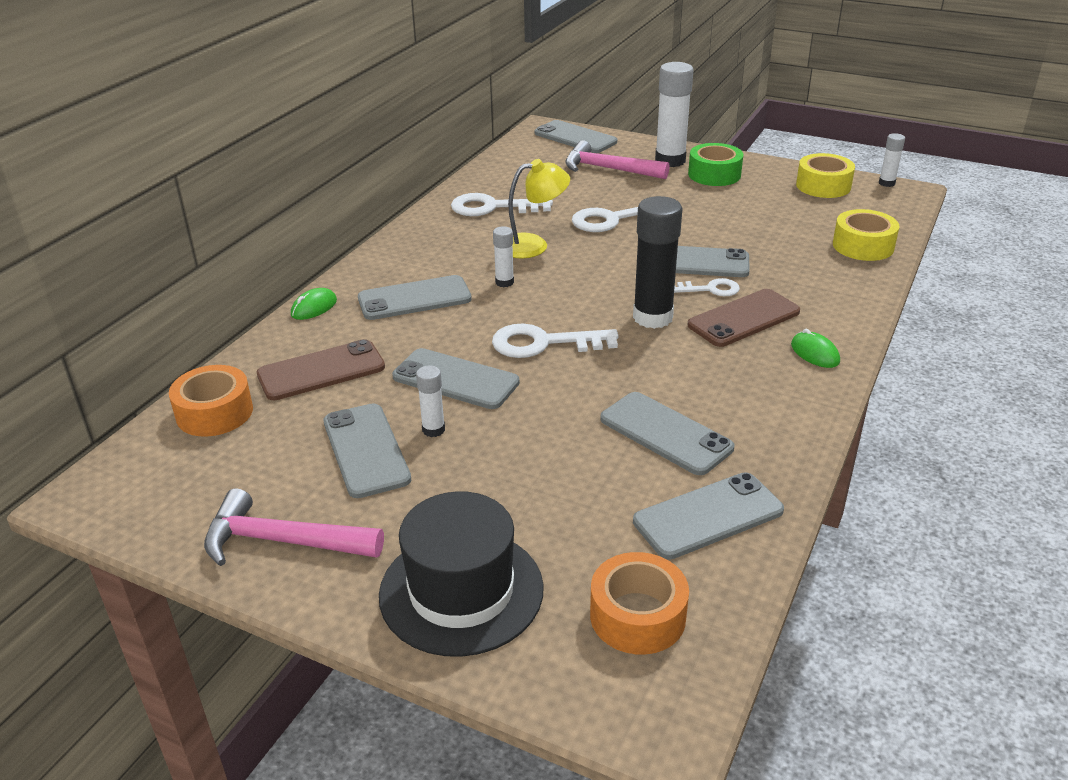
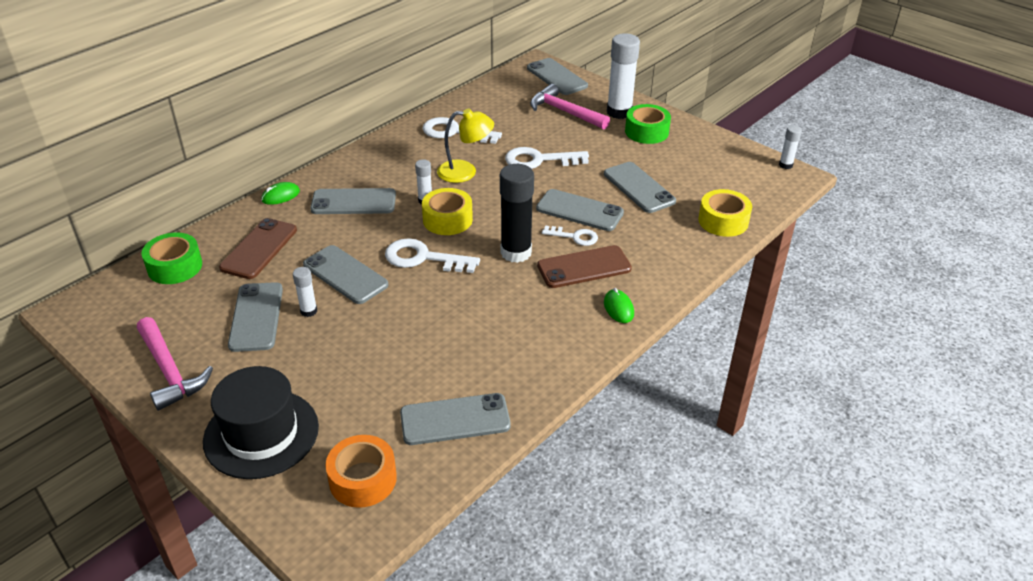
camera: 15 degrees right, 5 degrees up
(214, 412) = (175, 267): orange tape -> green tape
(282, 541) = (170, 371): pink hammer -> pink hammer turned 150 degrees counterclockwise
(321, 371) = (259, 249): brown phone -> brown phone turned 60 degrees counterclockwise
(665, 433) = (465, 350): grey phone -> grey phone (639, 188)
(823, 186) = (729, 158): yellow tape -> yellow tape (447, 220)

